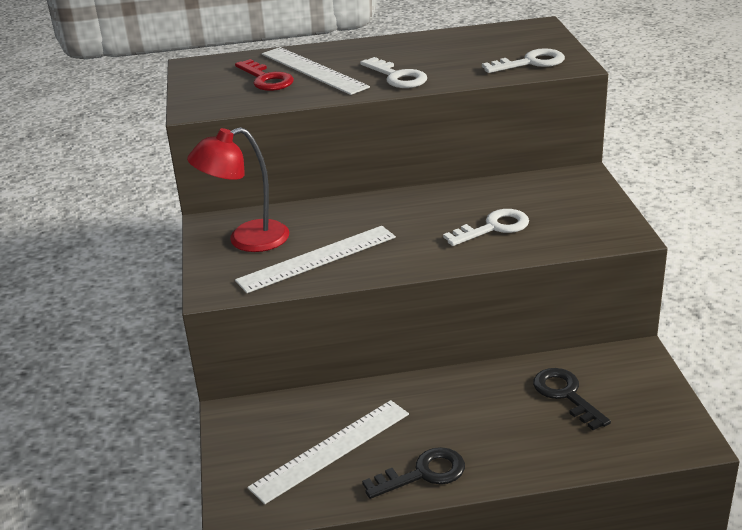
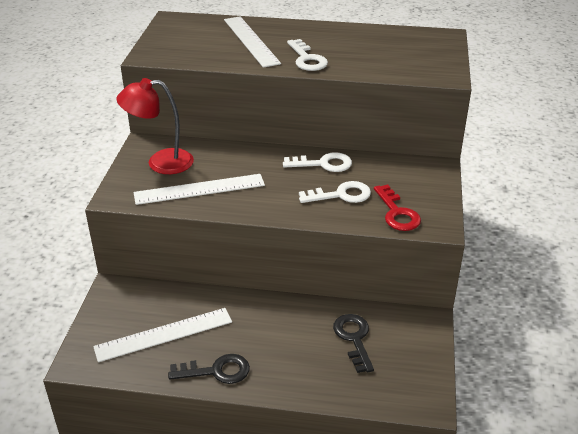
camera: 15 degrees right, 5 degrees up
(266, 79) = (212, 41): red key -> red key (397, 213)
(530, 63) = (415, 67): white key -> white key (323, 164)

